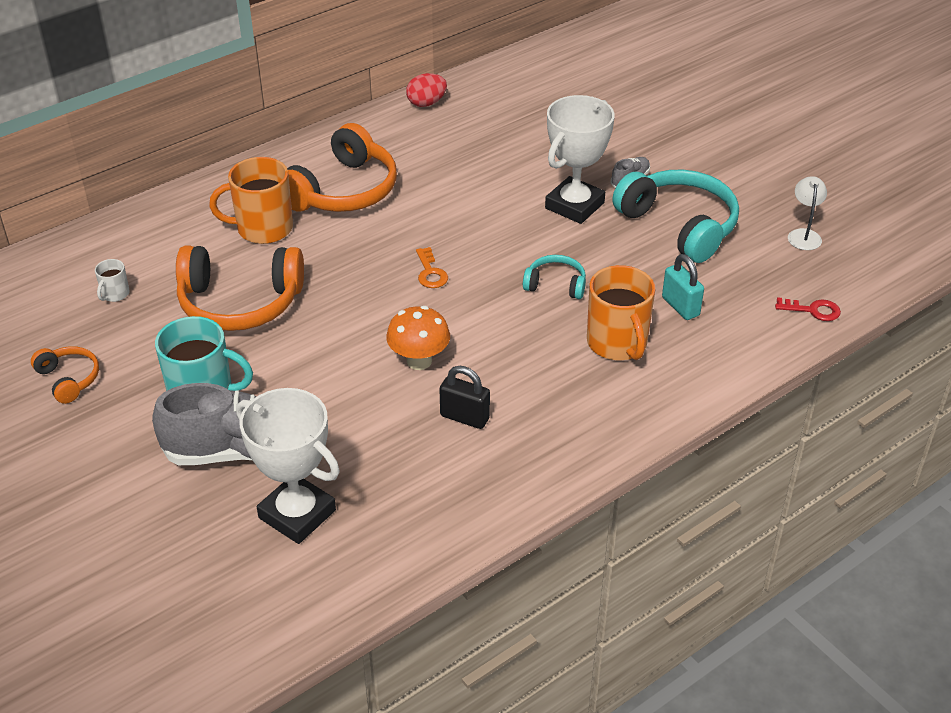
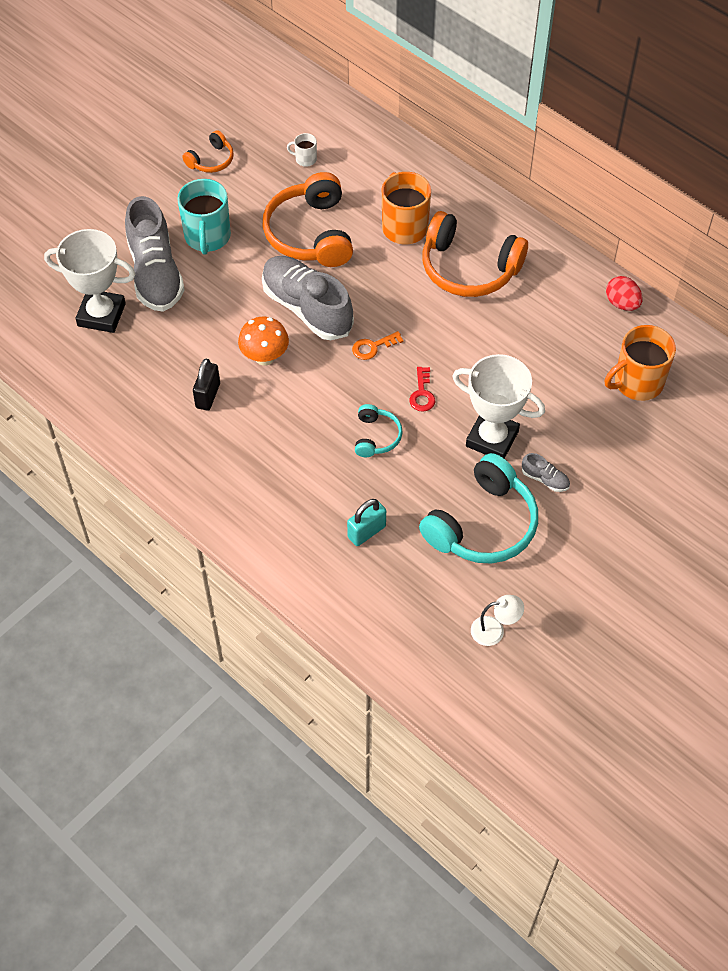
camera: 80 degrees right, 15 degrees up
(297, 514) = (101, 315): white trophy -> white trophy turned 75 degrees clockwise
(355, 318) = (307, 308): none -> grey shoe
(617, 343) = (310, 488): orange mug -> orange mug (637, 382)
(813, 310) = (382, 638): red key -> red key (422, 394)

